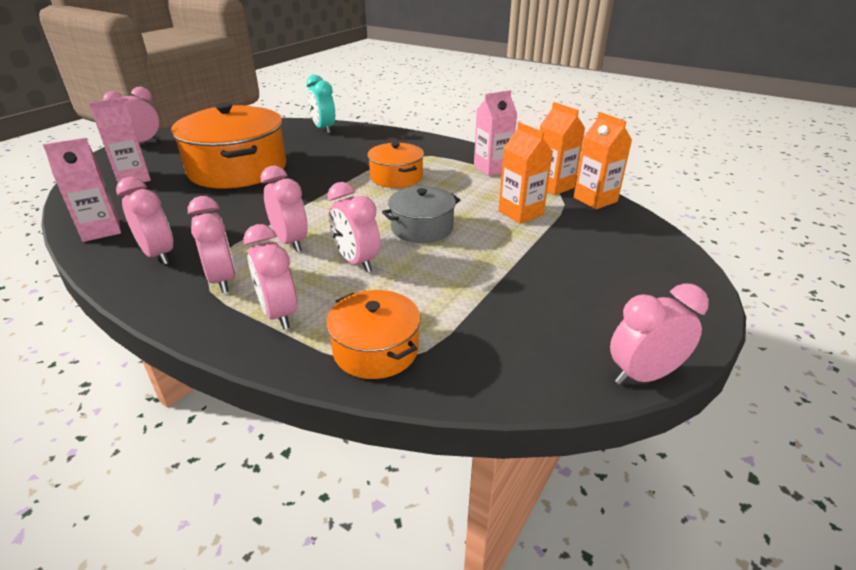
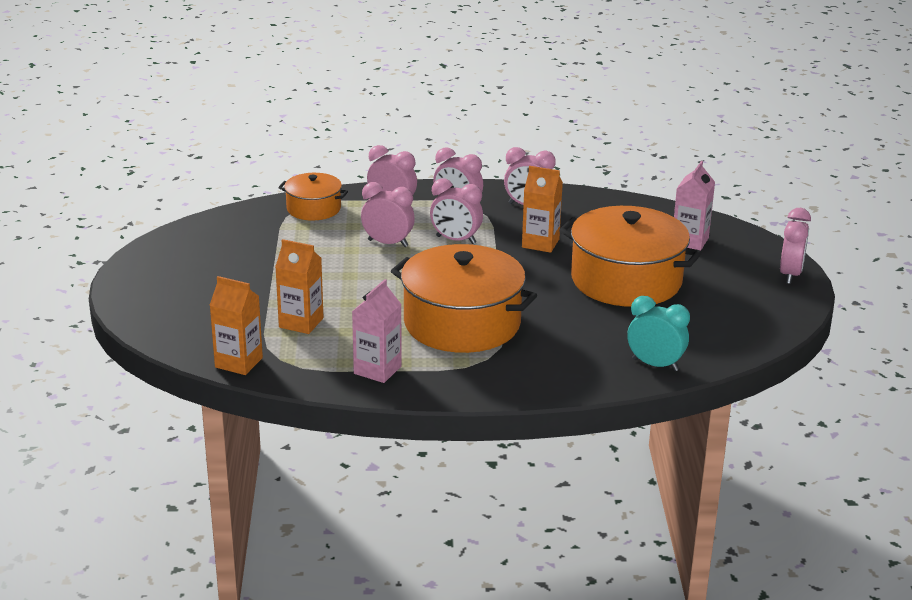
camera: 145 degrees right, 5 degrees down
(101, 230) = (604, 204): pink carton -> none
(396, 177) = (462, 323): orange pot -> orange pot, size x1.89
(422, 228) = (372, 281): grey pot -> none
(553, 186) = (292, 366): orange carton -> orange carton (540, 243)
(643, 375) = (154, 242): pink clock -> none

